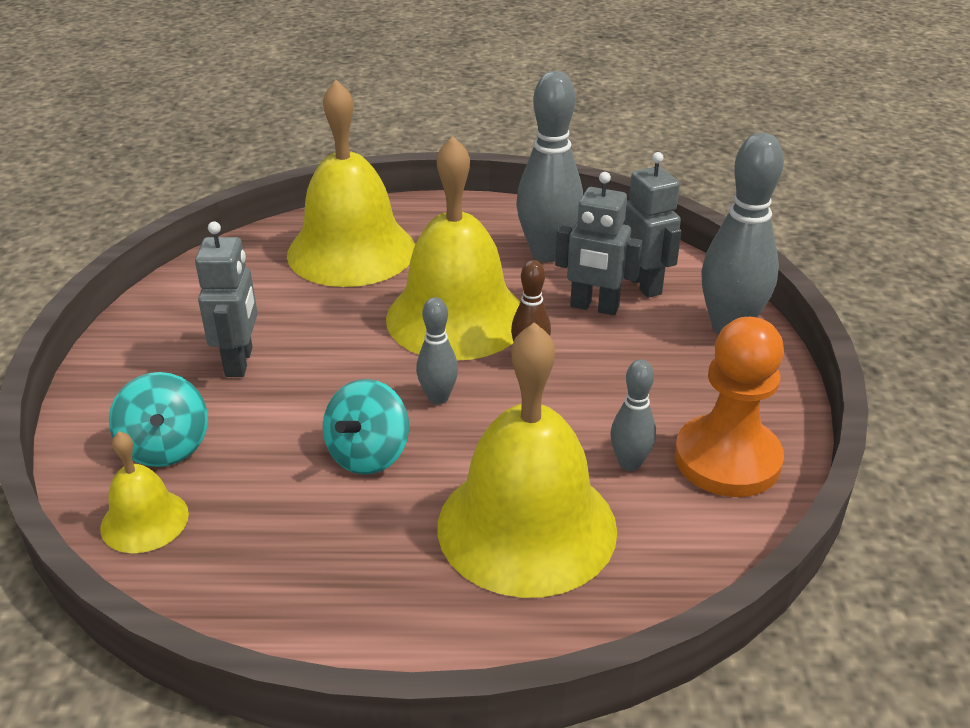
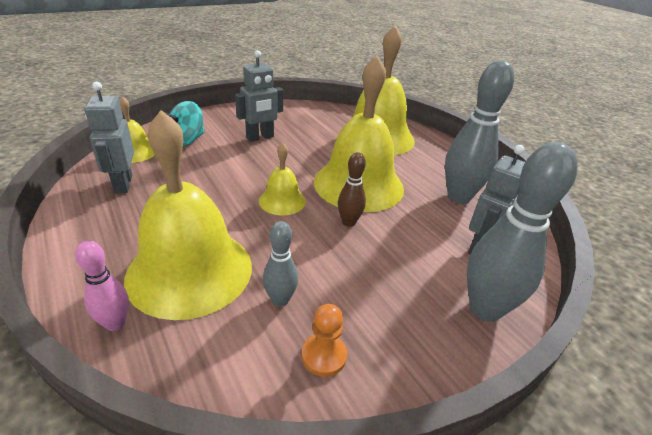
camera: 55 degrees right, 0 degrees up
(368, 454) = (218, 194): turquoise spinning top -> none
(438, 398) = (282, 201): grey bowling pin -> yellow bell
(583, 616) = (115, 323): none -> pink bowling pin
(594, 307) = (428, 232): grey robot -> grey robot (123, 184)
(727, 459) = (324, 356): orange pawn -> orange pawn, size x0.49

